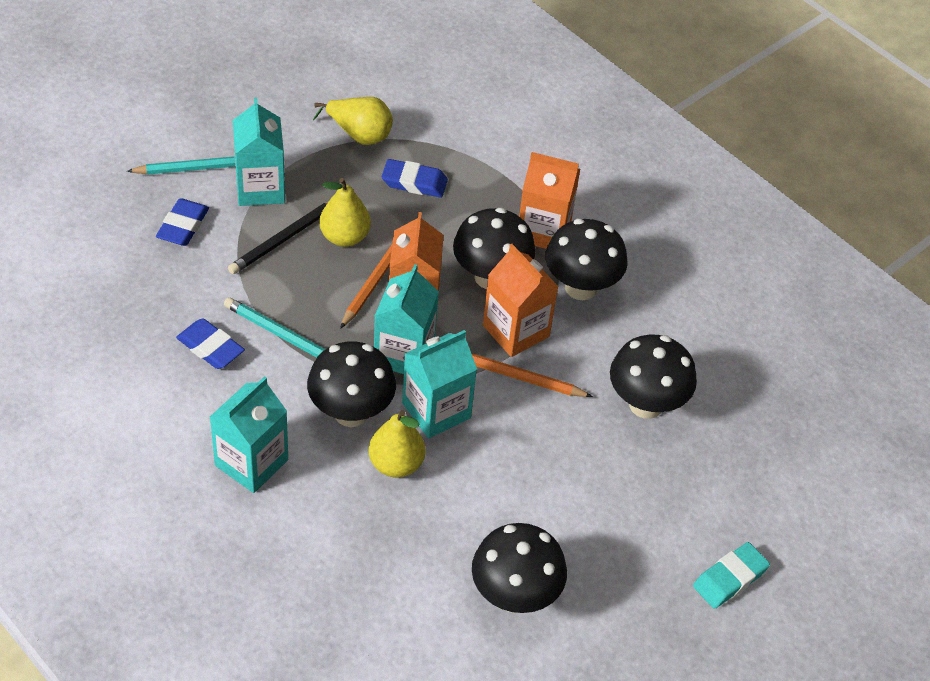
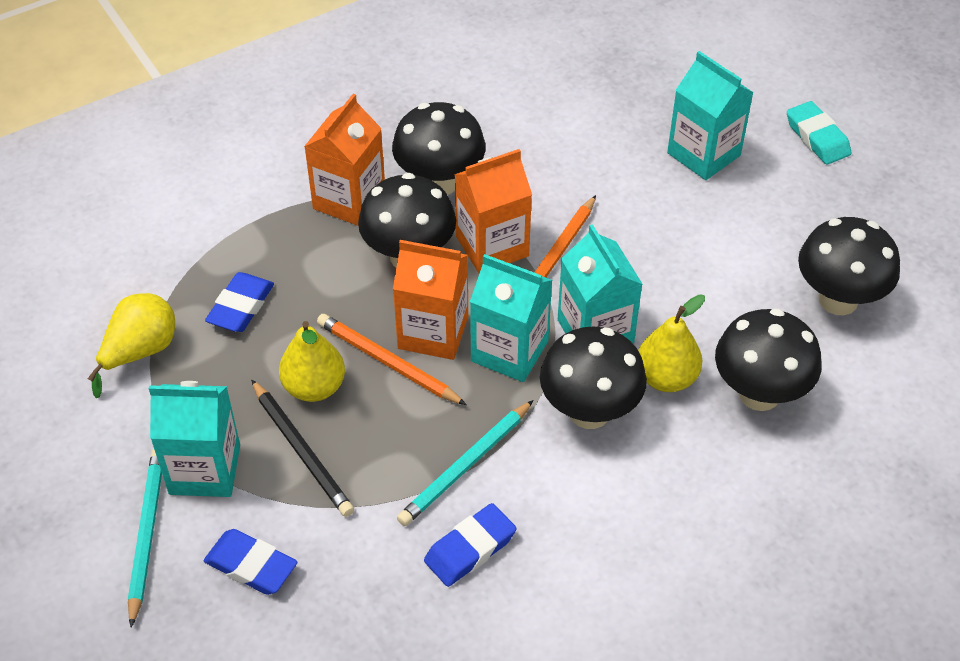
camera: 75 degrees left, 0 degrees up
(251, 462) = (654, 519): turquoise carton -> turquoise carton (703, 154)
(646, 404) = (606, 159): black mushroom -> black mushroom (759, 394)

